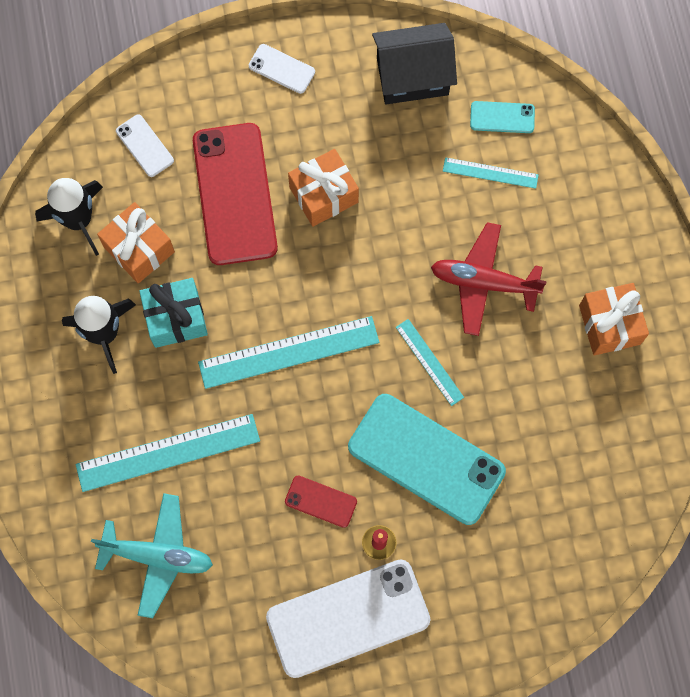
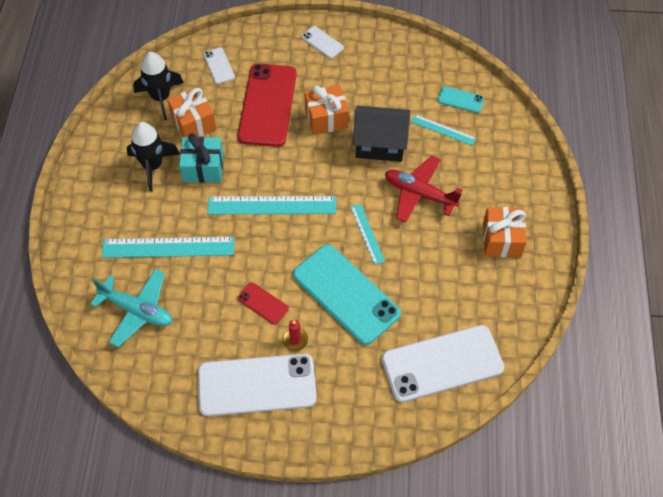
camera: 15 degrees right, 15 degrees down
(412, 76) = (407, 64): black house -> black house (380, 144)
(575, 524) = (442, 363): none -> white phone

